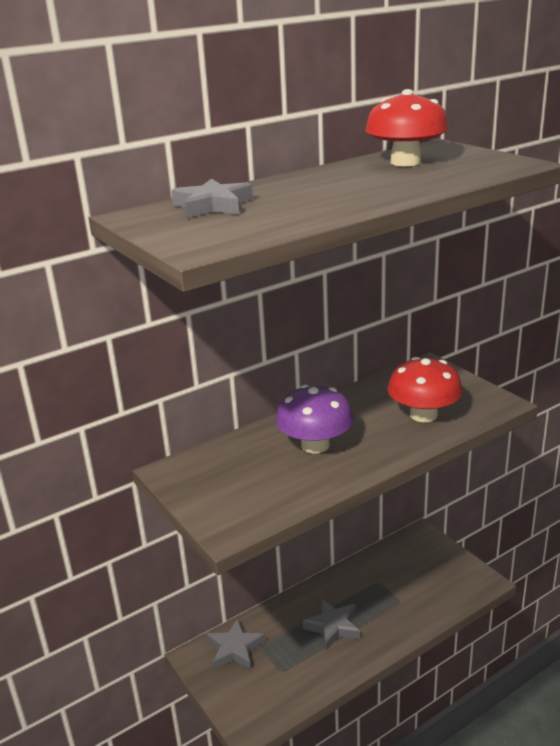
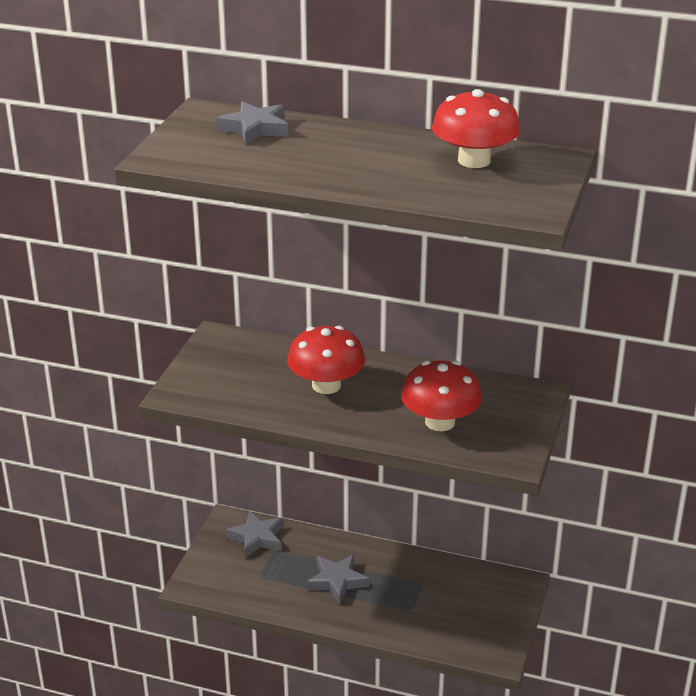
camera: 50 degrees right, 5 degrees up
(315, 445) = (326, 385): purple mushroom -> red mushroom

